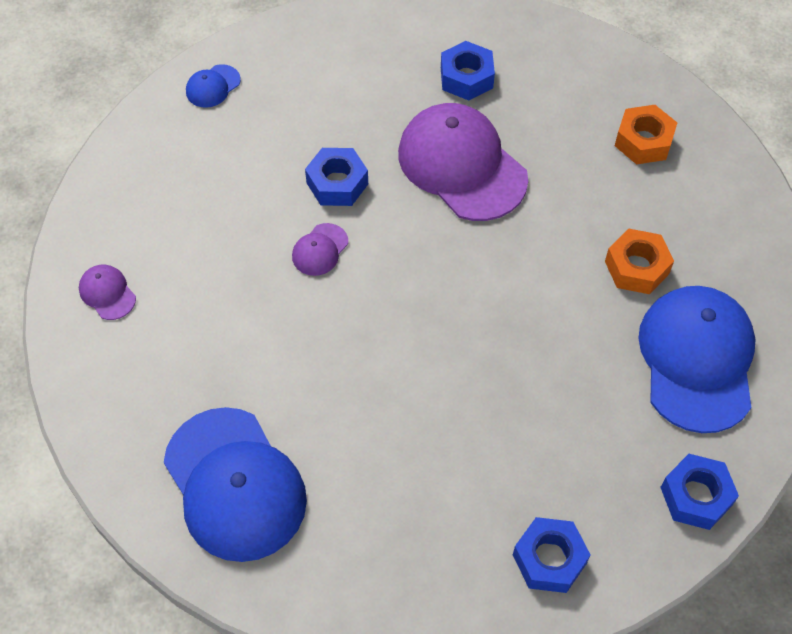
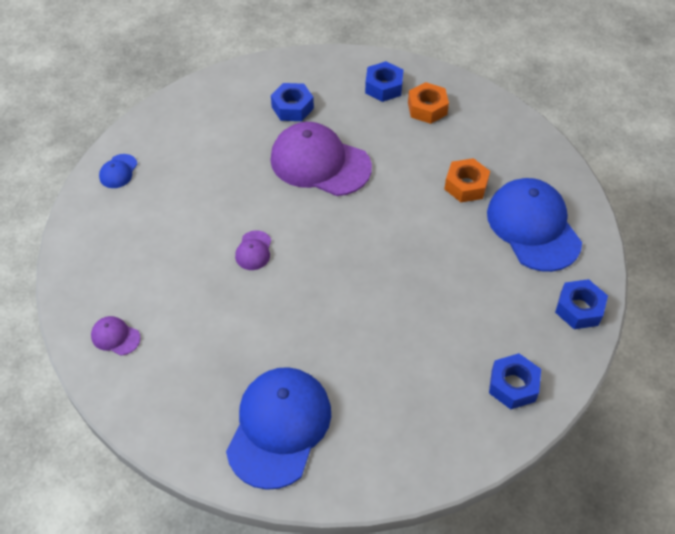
camera: 25 degrees left, 5 degrees down
(235, 484) = (279, 427): blue cap -> blue cap turned 105 degrees counterclockwise
(337, 183) = (242, 204): blue nut -> blue nut (383, 87)

